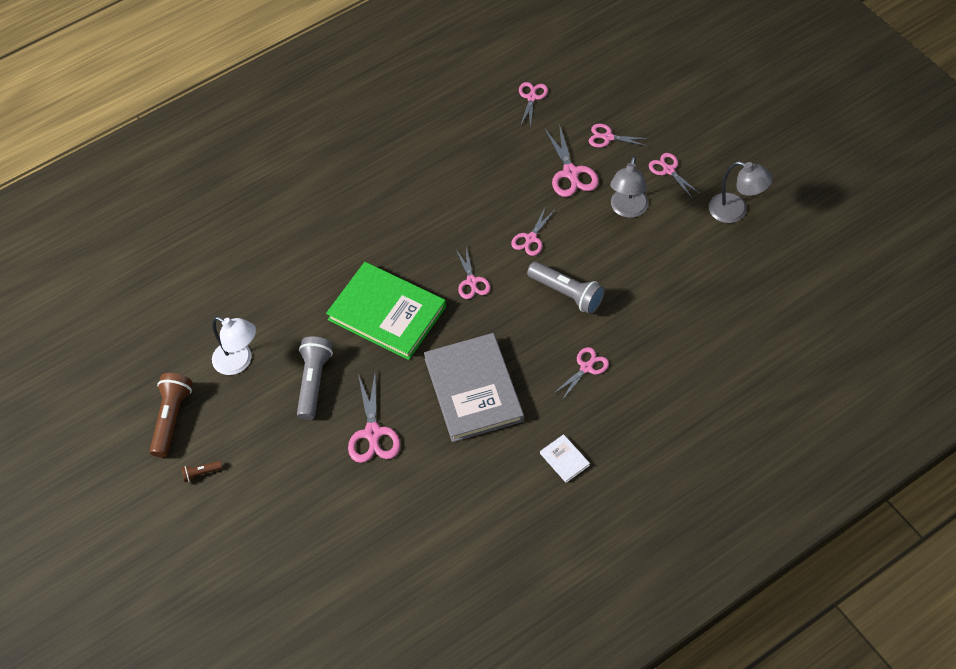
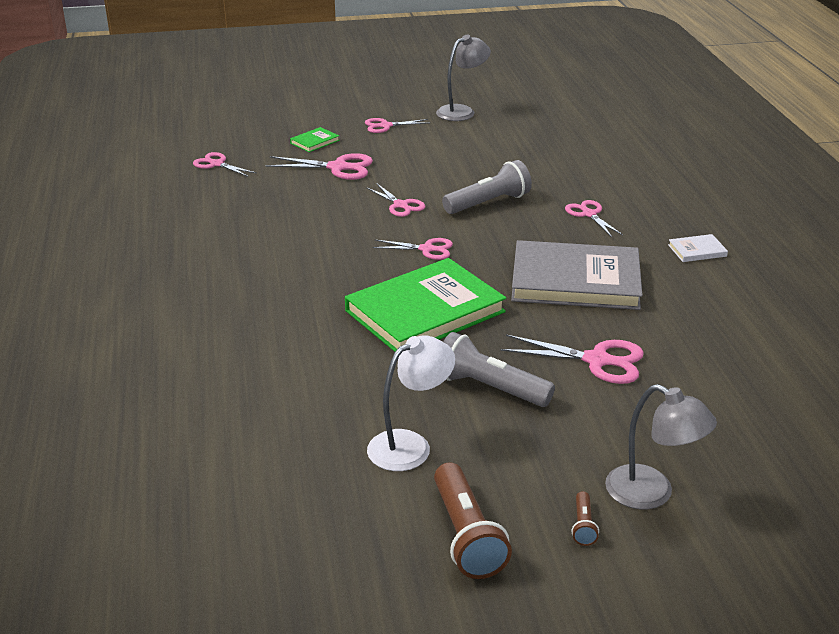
camera: 70 degrees left, 25 degrees down
(172, 418) = (466, 535): brown flashlight -> brown flashlight turned 135 degrees counterclockwise
(608, 137) = (314, 142): pink scissors -> green book
(627, 210) = (413, 153): grey lamp -> grey lamp (651, 494)

